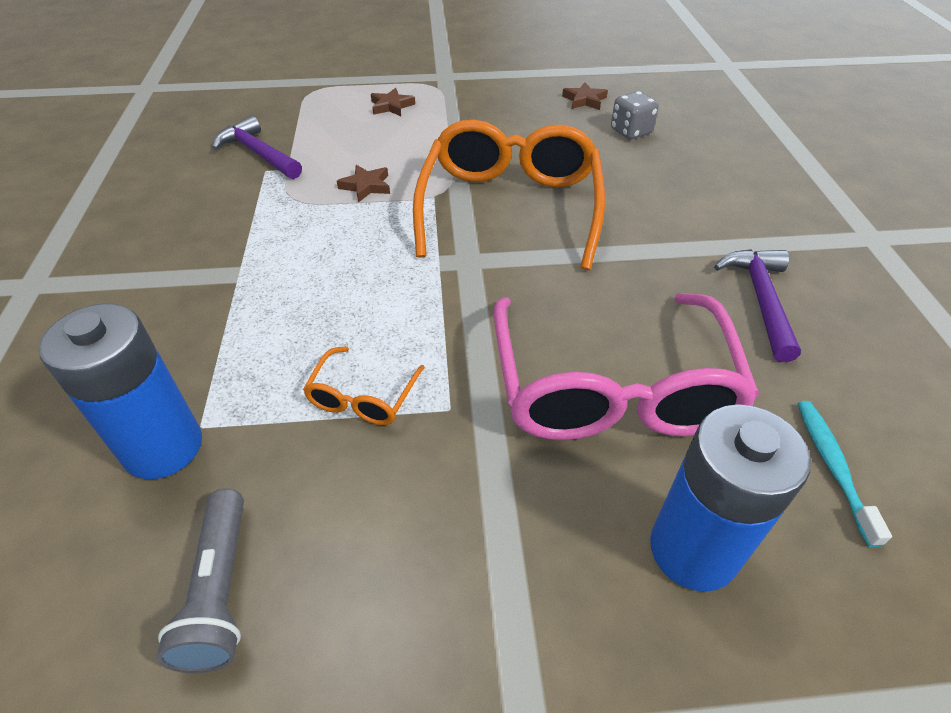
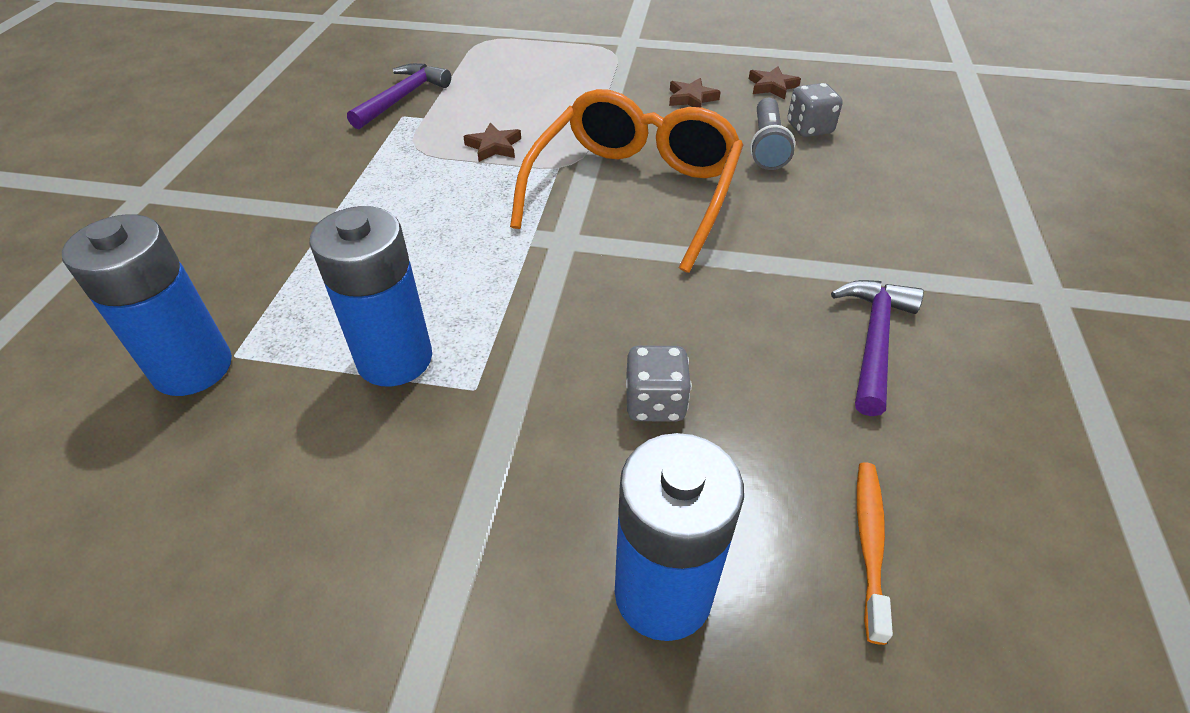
camera: 15 degrees right, 0 degrees up
(220, 591) = (184, 513): grey flashlight -> grey flashlight (767, 146)
(258, 153) = (402, 98): purple hammer -> purple hammer turned 60 degrees clockwise
(362, 397) = (395, 359): orange glasses -> blue battery
(391, 106) = (557, 66): brown star -> brown star (691, 98)
(612, 388) = (655, 403): pink glasses -> grey dice
(832, 467) = (869, 543): turquoise toothbrush -> orange toothbrush

